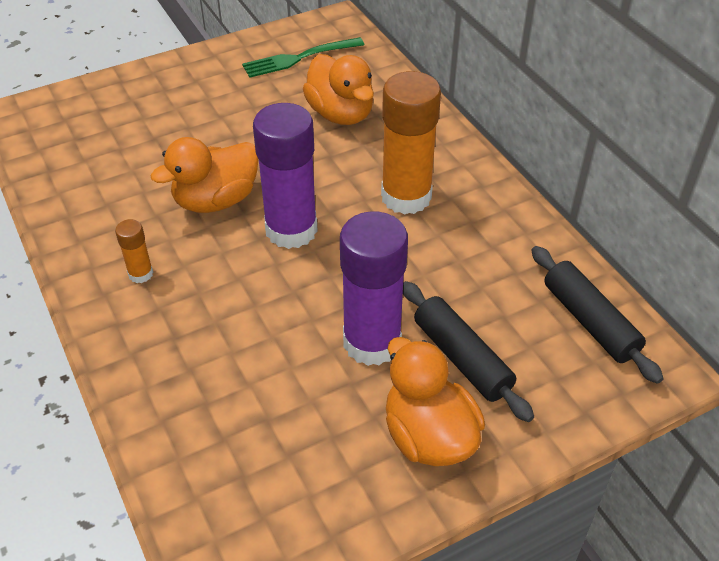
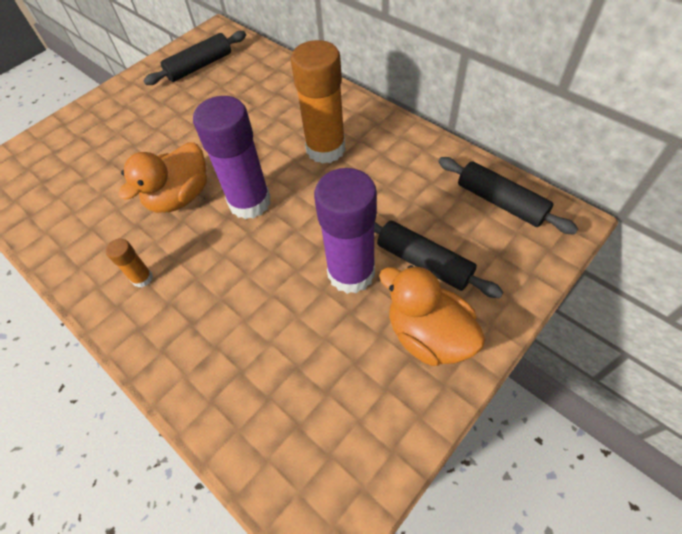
camera: 15 degrees left, 10 degrees up
(300, 58) = (199, 66): green fork -> black rolling pin
(340, 114) = (249, 100): orange duck -> none

